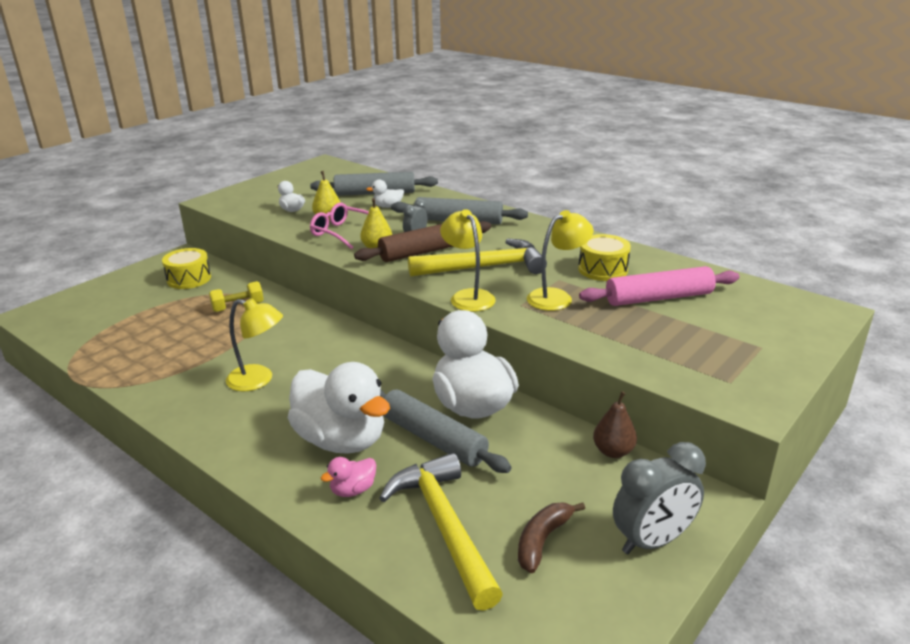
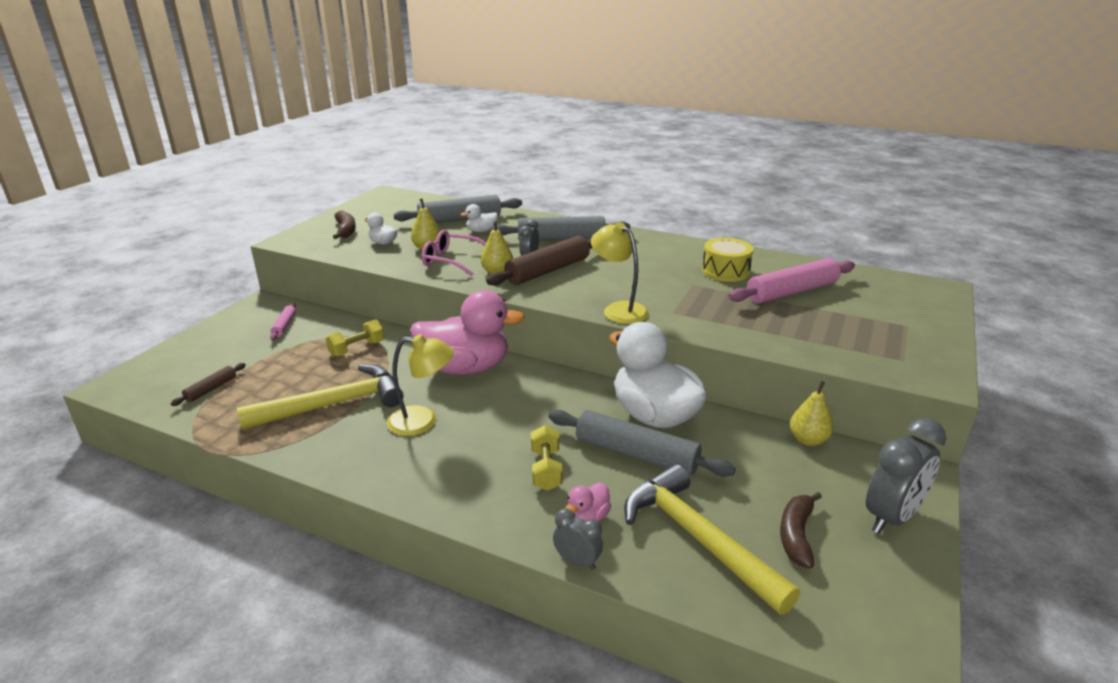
camera: 15 degrees left, 0 degrees up
(102, 327) = (211, 389): none -> brown rolling pin
(189, 279) = (284, 326): yellow drum -> pink rolling pin
(266, 195) = (345, 230): none -> brown banana
(321, 526) = (577, 561): none -> grey clock
(322, 336) = (465, 368): none -> pink duck
(341, 440) = (546, 469): white duck -> yellow dumbbell
(484, 267) = (615, 280): yellow hammer -> yellow hammer (333, 404)
(557, 297) = (702, 301): yellow lamp -> none
(613, 451) = (808, 440): brown pear -> yellow pear

